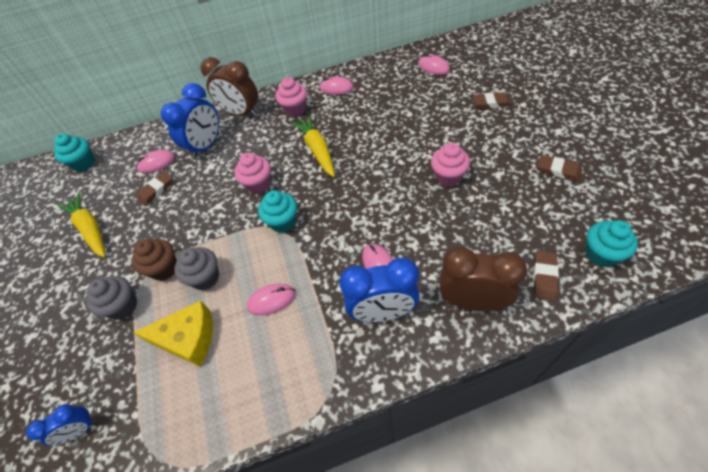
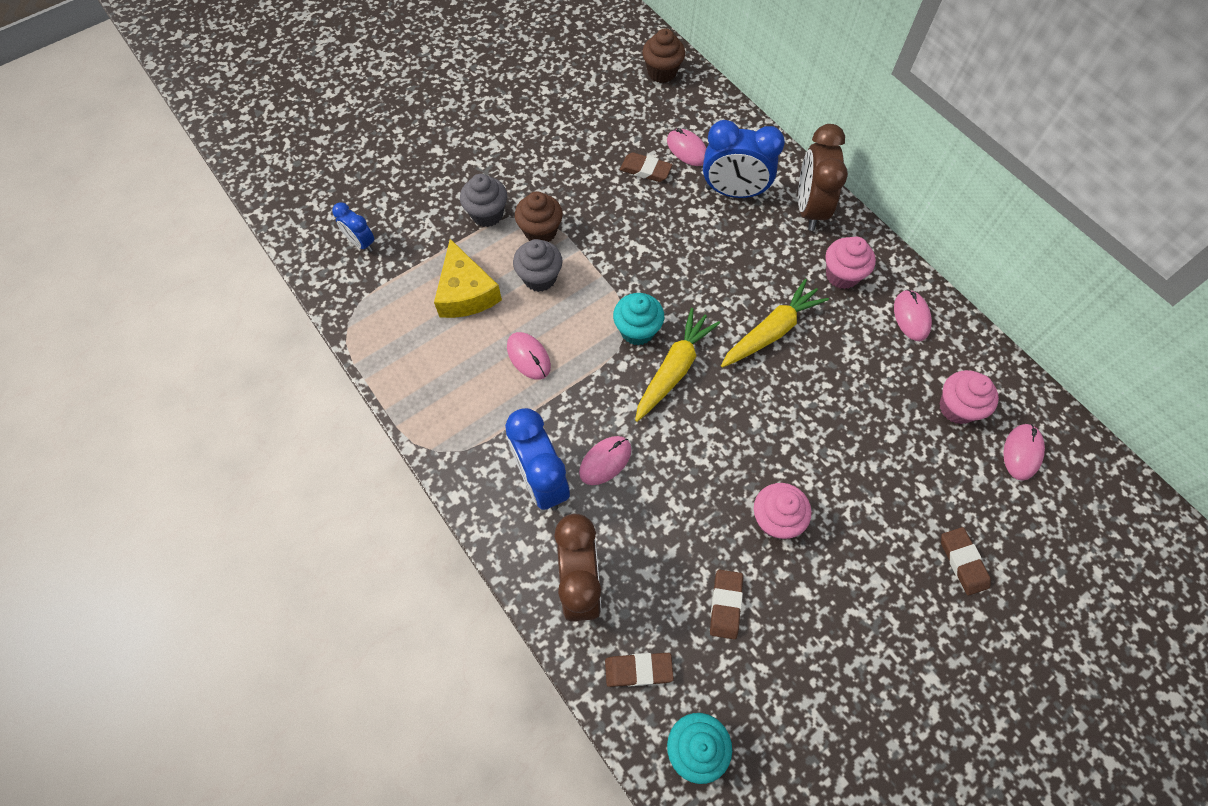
camera: 65 degrees right, 10 degrees up
(84, 163) = (662, 72): turquoise cupcake -> brown cupcake
(90, 229) = (571, 132): yellow carrot -> yellow carrot (673, 369)
(258, 184) = (688, 280): pink cupcake -> pink cupcake (957, 408)
(558, 170) = (840, 682): brown eraser -> brown eraser (725, 605)

